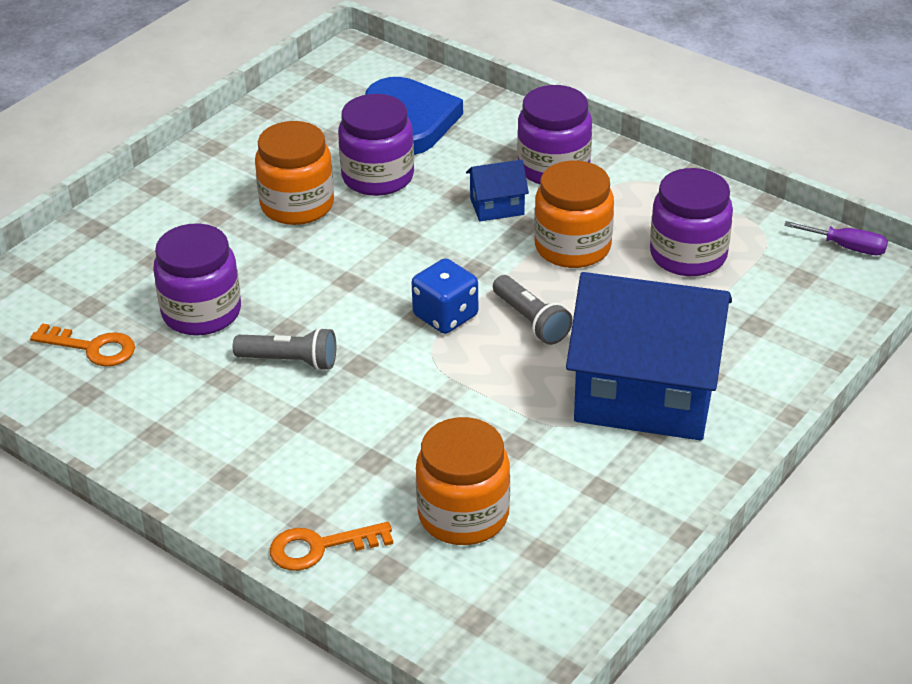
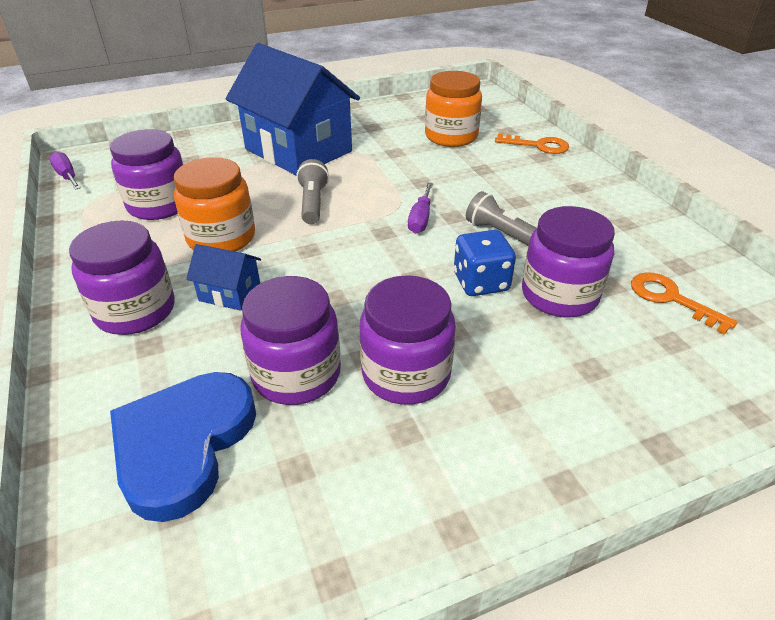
camera: 150 degrees left, 0 degrees up
(297, 205) = (406, 374): orange jar -> purple jar
(393, 346) = (420, 219): none -> purple screwdriver
(445, 316) = (365, 225): blue dice -> blue dice (481, 282)

